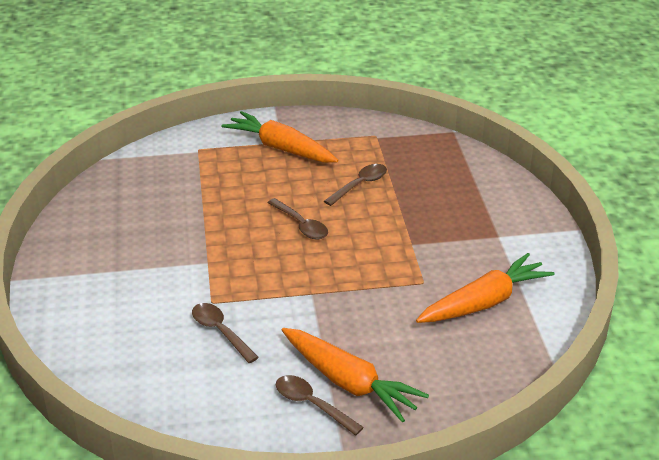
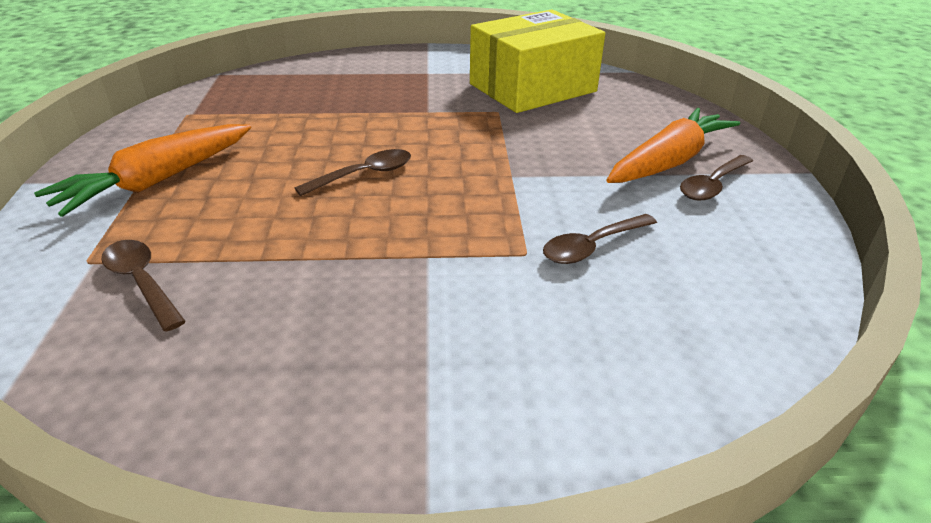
camera: 85 degrees left, 0 degrees up
(360, 185) = (294, 131): brown spoon -> brown spoon (142, 282)
(484, 302) = (532, 88): orange carrot -> yellow box

